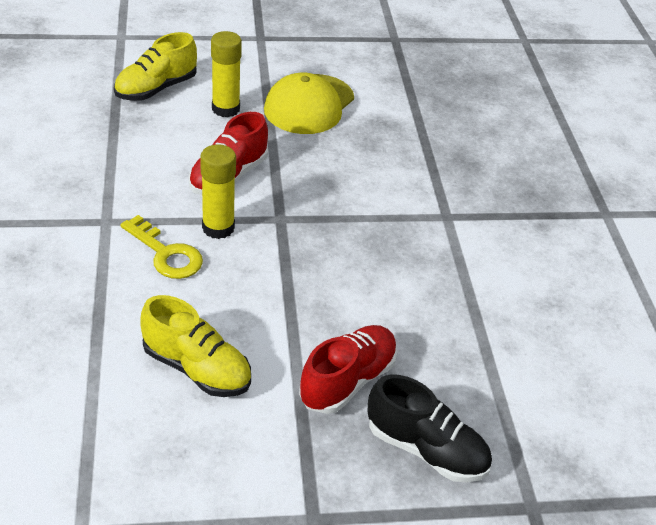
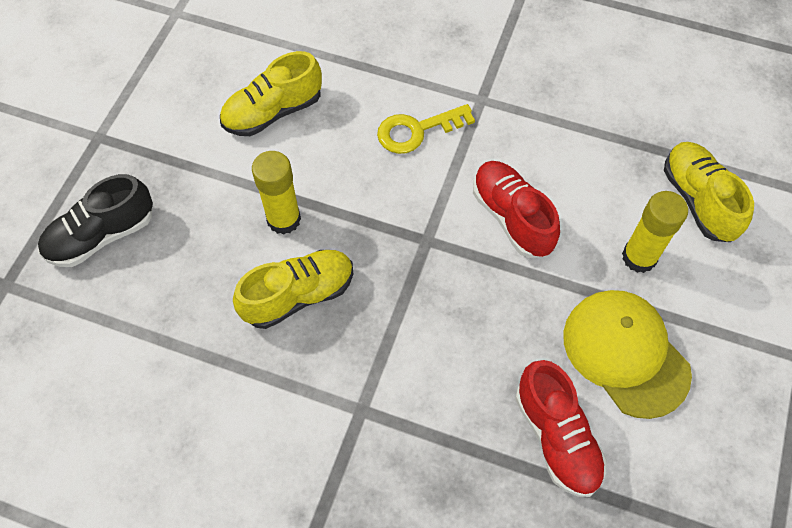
camera: 120 degrees right, 20 degrees up
(218, 228) = (435, 181): yellow glue stick -> yellow glue stick (284, 219)
(347, 381) = (200, 210): red shoe -> red shoe (556, 437)
(384, 279) = (298, 295): none -> yellow shoe

